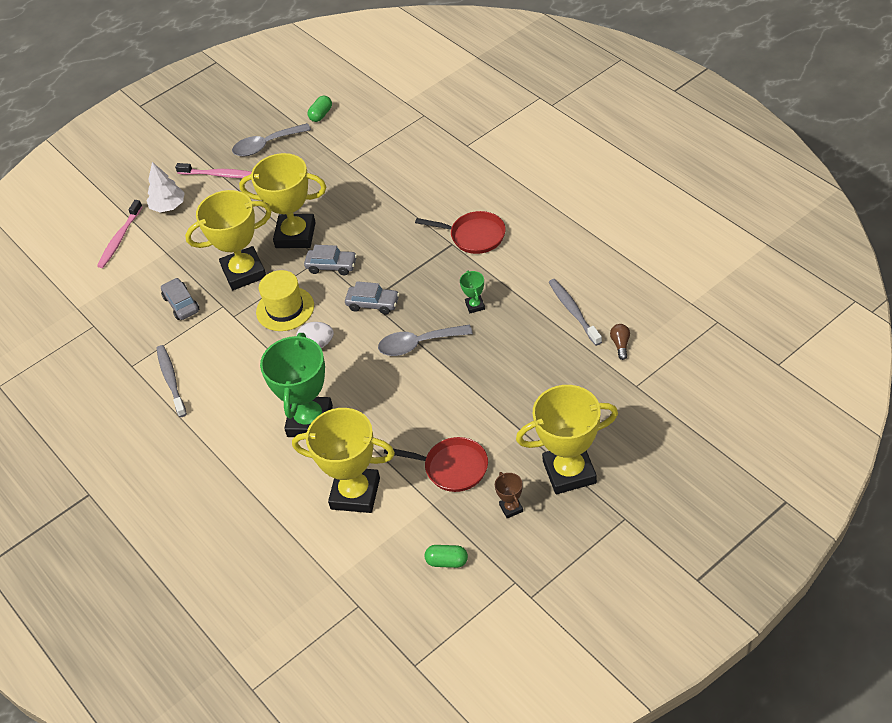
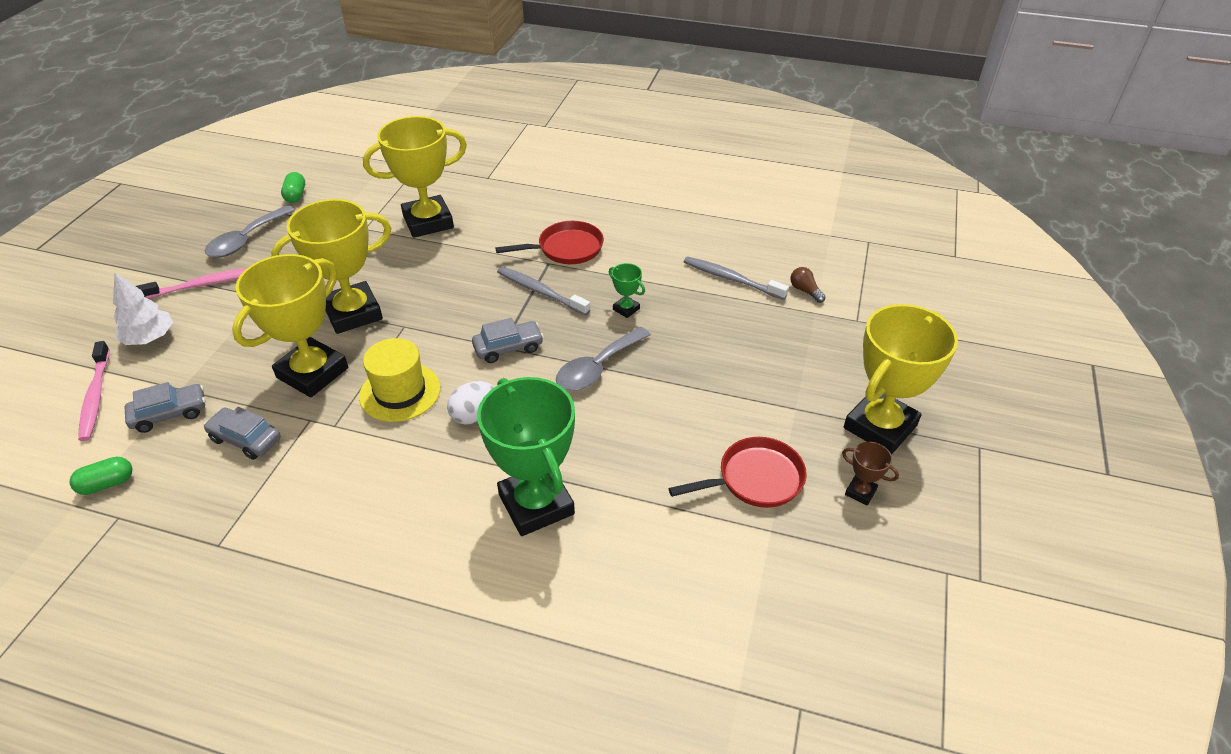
camera: 40 degrees left, 5 degrees down
(171, 380) = (295, 538): grey toothbrush -> grey toothbrush (540, 291)
(331, 266) = (425, 328): grey car -> grey car (170, 414)
(355, 493) = (668, 563): yellow trophy -> yellow trophy (428, 222)
(447, 561) = (852, 589): green capsule -> green capsule (107, 484)

